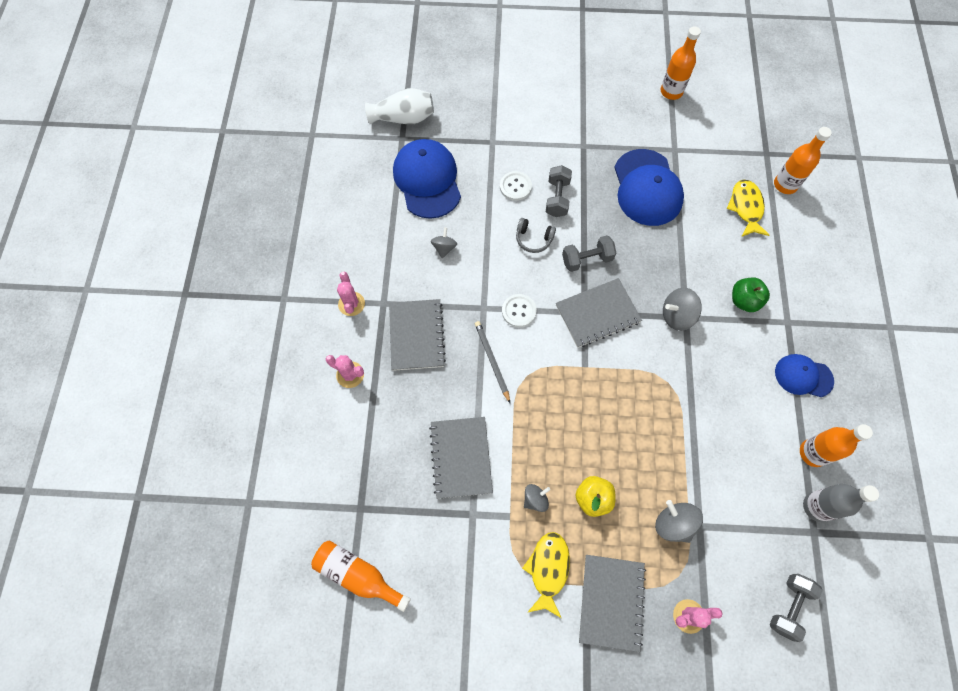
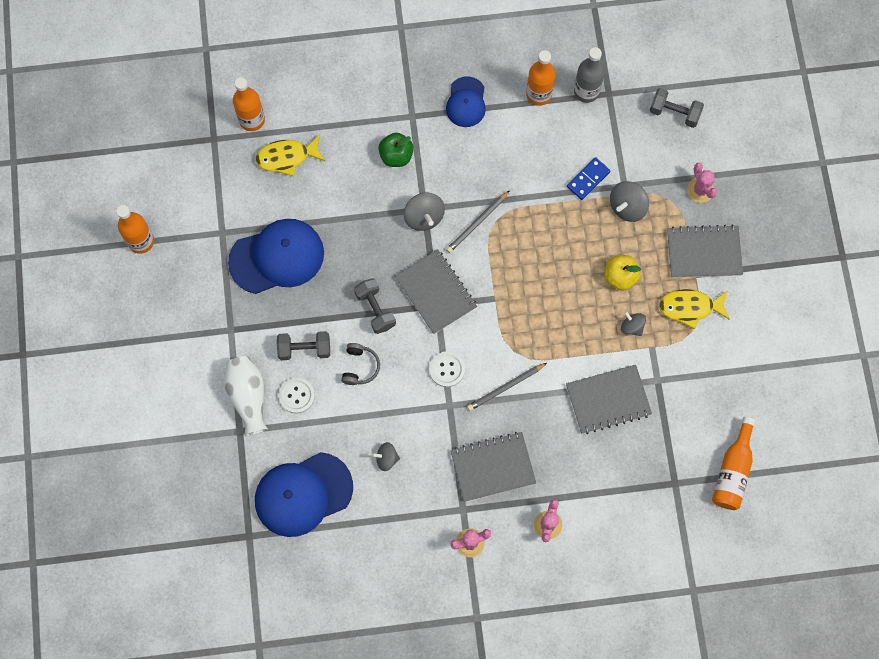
camera: 100 degrees left, 5 degrees up
(403, 118) = (220, 540): white vase -> white vase (248, 397)
(666, 364) = (477, 223): none -> grey pencil
(709, 487) = (588, 179): none -> blue domino

